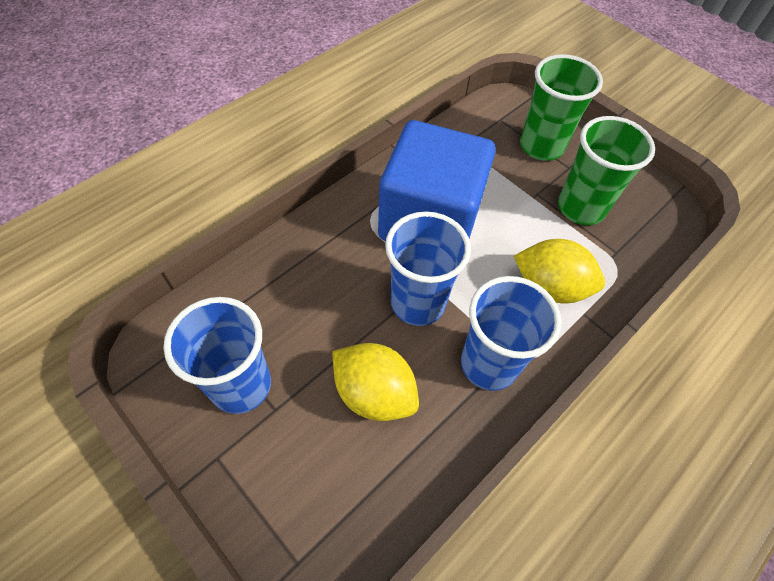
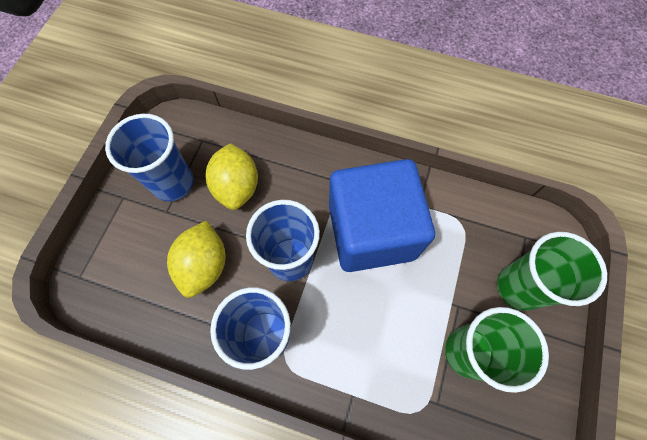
camera: 65 degrees right, 10 degrees up
(550, 287) = (363, 356): yellow lemon -> yellow lemon (237, 187)

